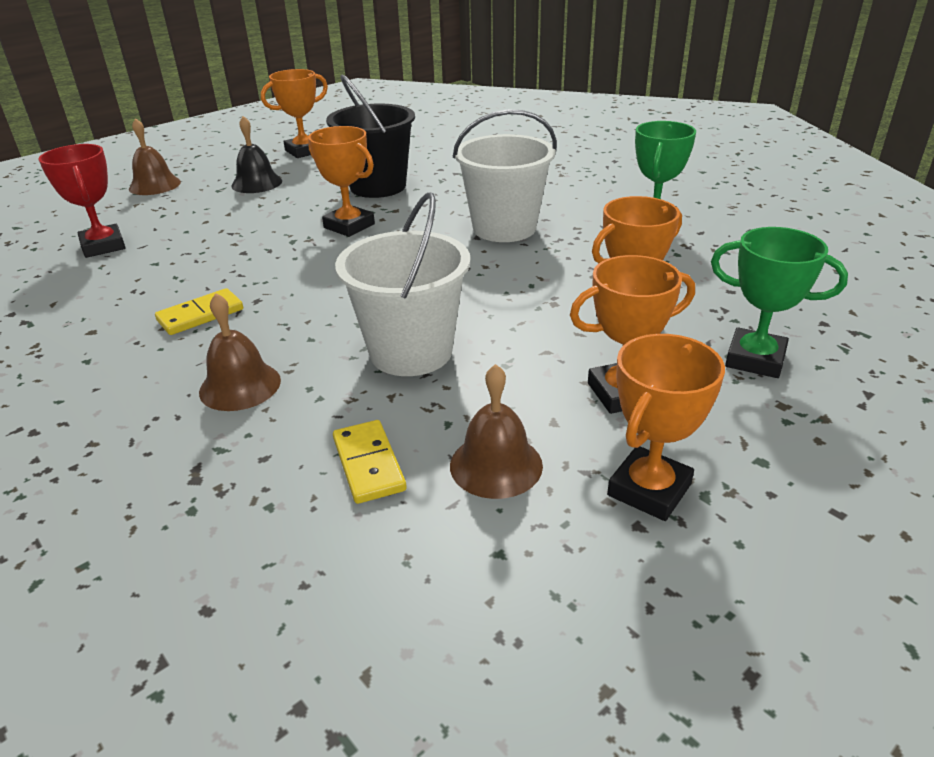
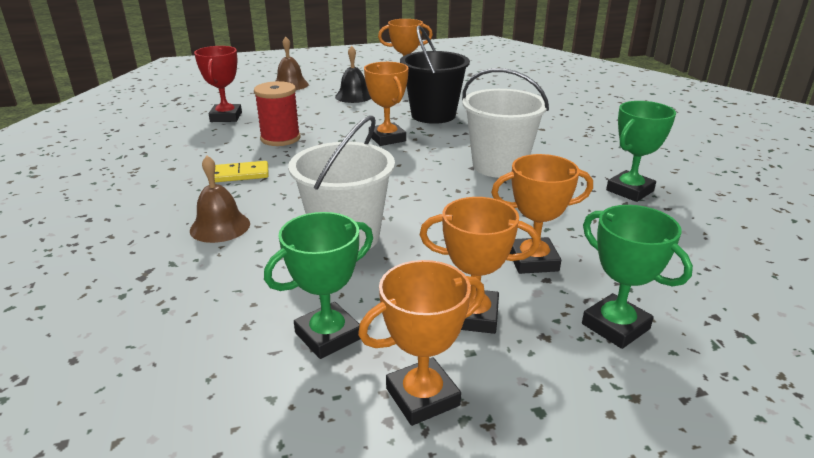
camera: 25 degrees right, 5 degrees down
(210, 257) = (280, 138): none -> red spool
(369, 464) = (247, 304): yellow domino -> none
(496, 465) = (328, 335): brown bell -> green trophy

